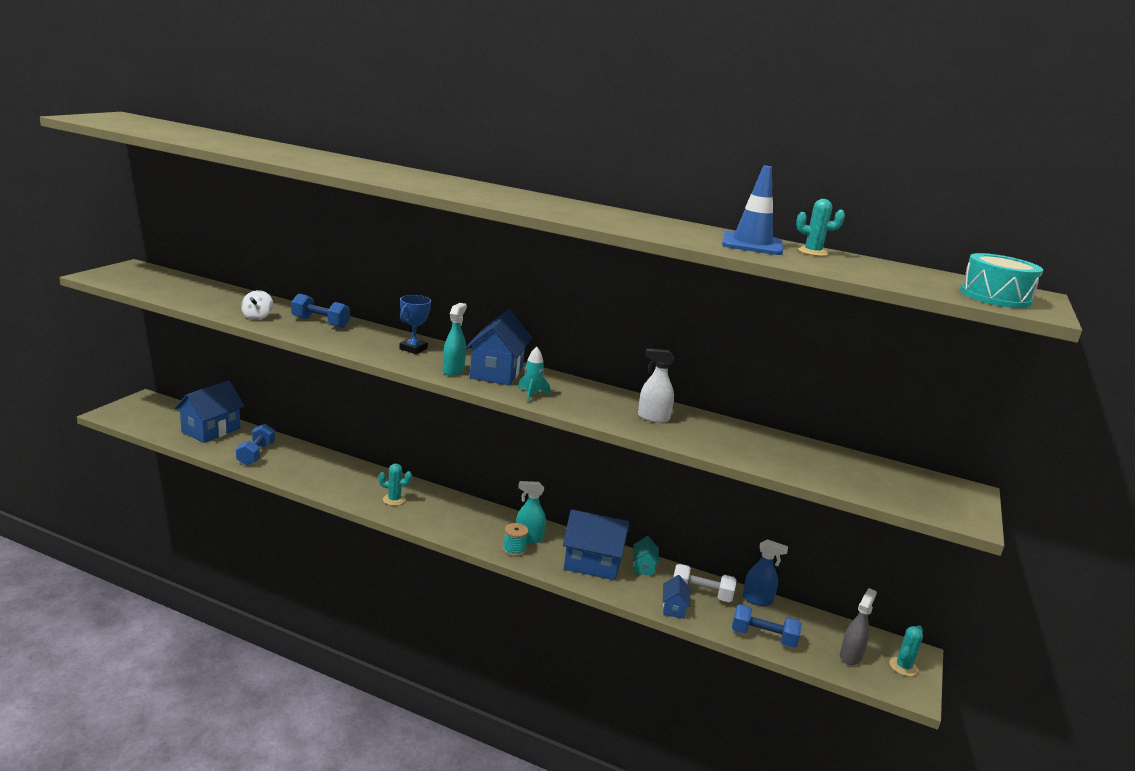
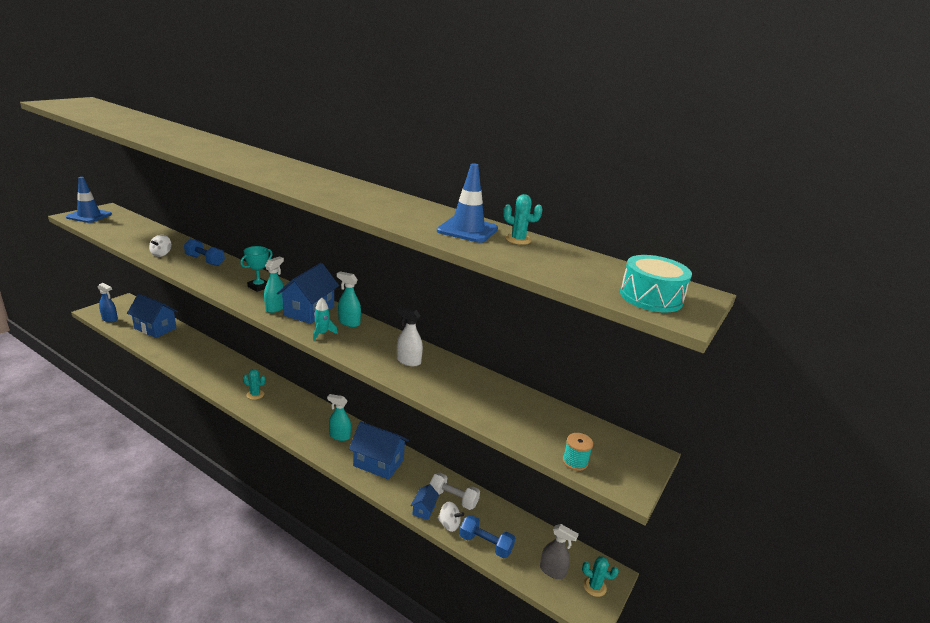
camera: 10 degrees right, 5 degrees up
(118, 275) = (89, 216): none -> blue traffic cone
(211, 430) = (155, 328): blue house -> blue house turned 75 degrees clockwise
(256, 454) = (176, 350): blue dumbbell -> none
(413, 349) = (258, 287): blue trophy -> turquoise trophy
(514, 550) = (323, 445): turquoise spool -> turquoise spool (575, 461)
(554, 382) = (349, 322): none -> turquoise spray bottle
(643, 567) = (418, 469): turquoise house -> none
(711, 621) = (449, 524): none -> white spinning top
(757, 600) = (497, 509): blue spray bottle -> blue spray bottle (110, 319)
(850, 656) = (552, 571): grey spray bottle -> grey spray bottle turned 75 degrees clockwise
(903, 667) = (594, 586): turquoise cactus -> turquoise cactus turned 60 degrees clockwise

